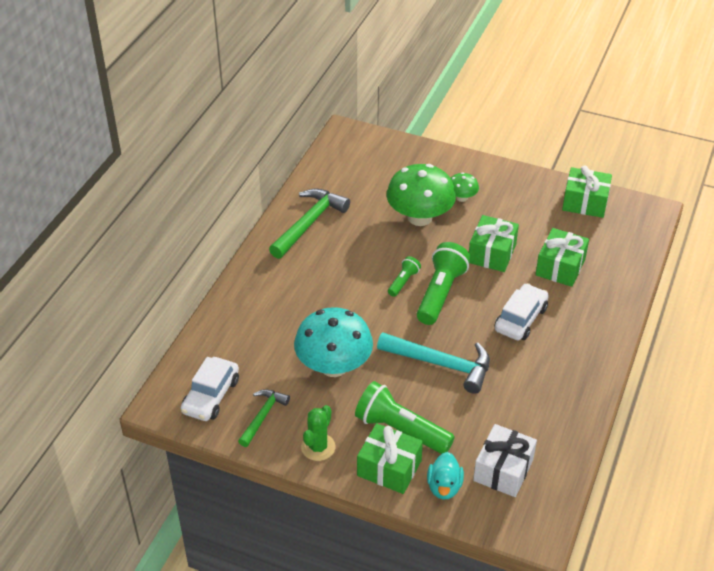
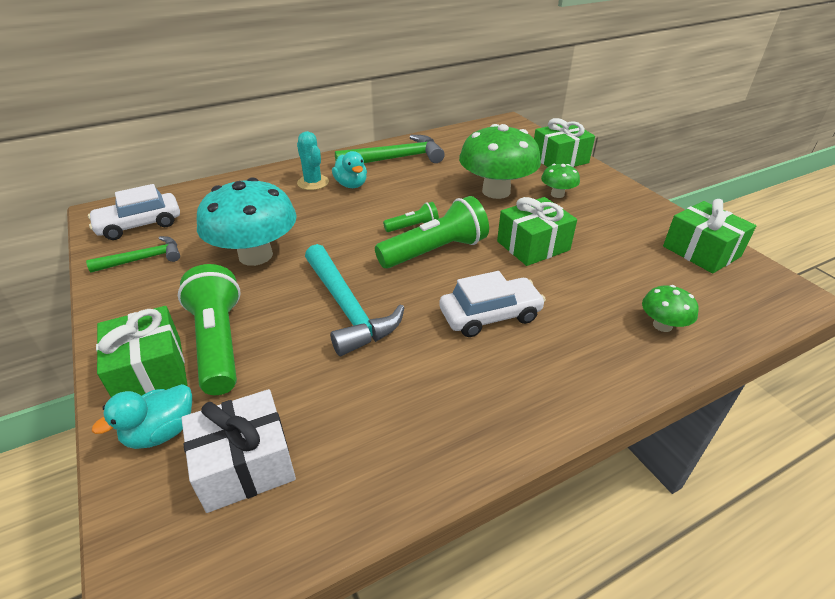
camera: 40 degrees right, 5 degrees down
(280, 283) = (313, 183): none -> turquoise cactus
(311, 269) = (351, 185): none -> turquoise duck
(318, 447) = (134, 309): green cactus -> none
(560, 267) = (600, 292): green gift -> green gift (559, 159)
(607, 271) = (662, 325): none -> green mushroom

